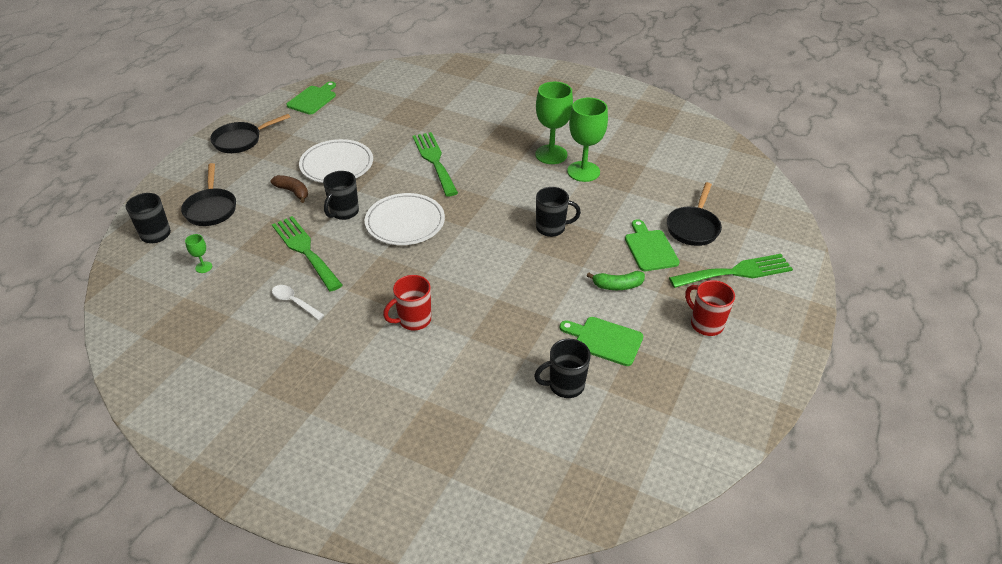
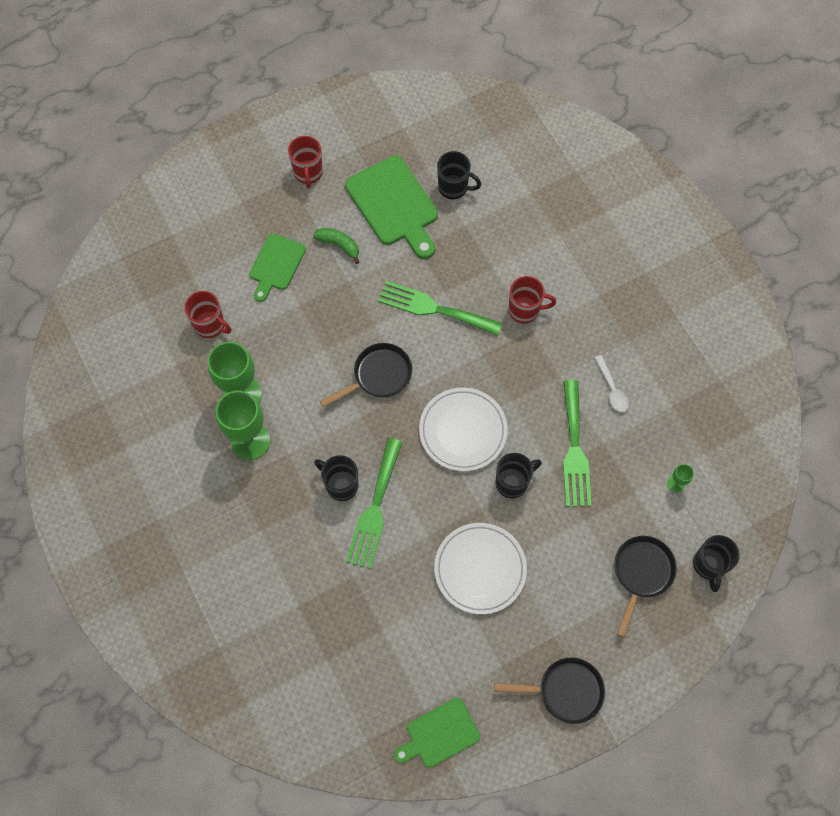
camera: 145 degrees left, 25 degrees up
(293, 192) = (547, 549): brown banana -> none
(551, 228) = (337, 339): black mug -> black mug (341, 485)
(605, 340) = (394, 205): green cutting board -> green cutting board, size x1.62
(650, 193) = (210, 325): none -> red mug
(693, 227) = (216, 264): black pan -> black pan (378, 376)
(736, 272) = (234, 201): green fork -> green fork (434, 308)

